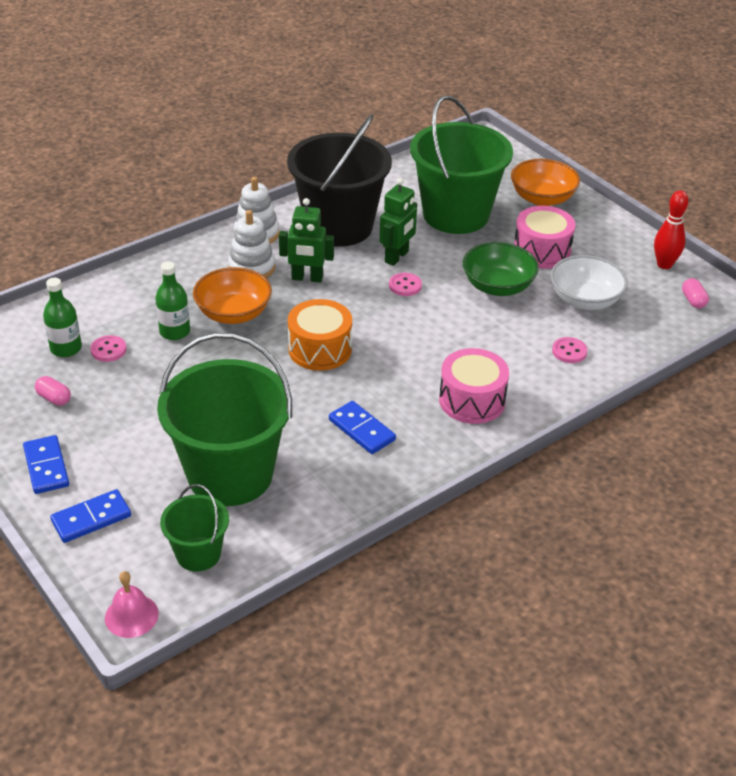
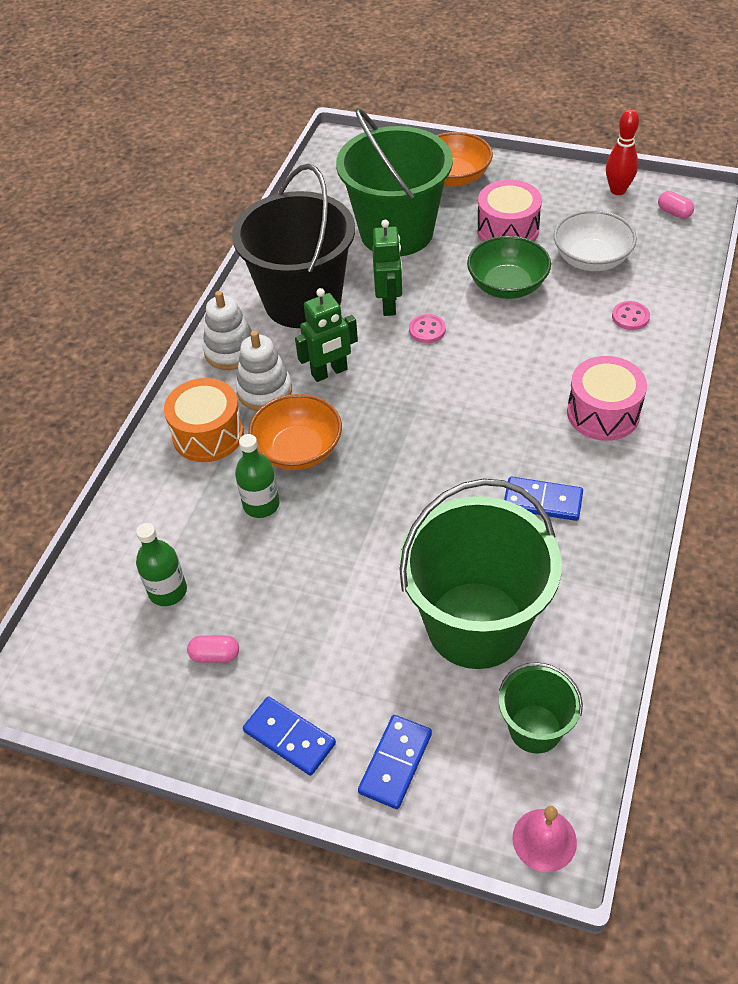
camera: 30 degrees left, 10 degrees up
(108, 350) = (214, 565): pink button -> none
(320, 349) = (419, 441): orange drum -> orange drum (208, 434)

